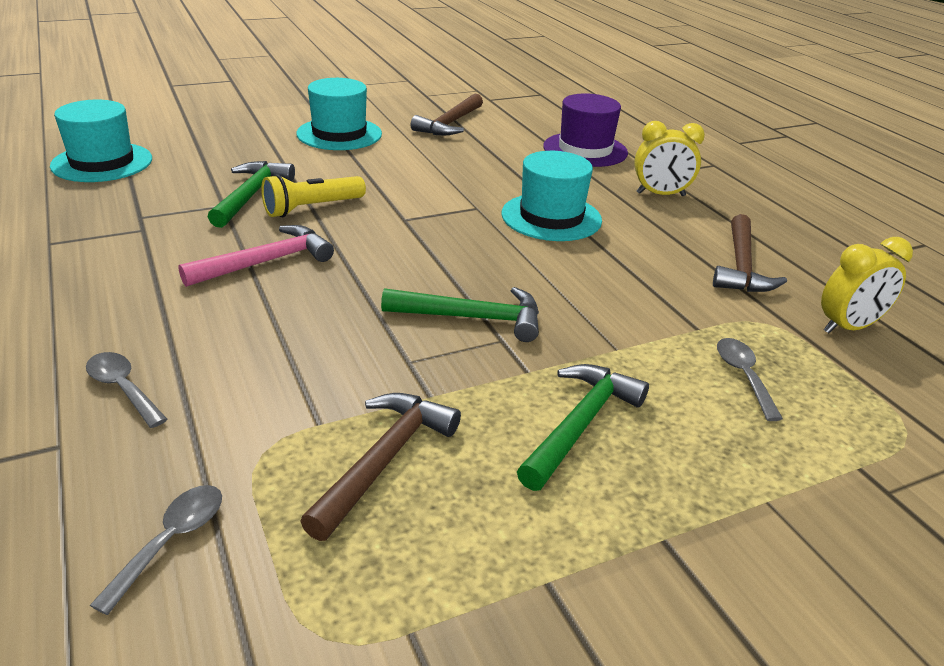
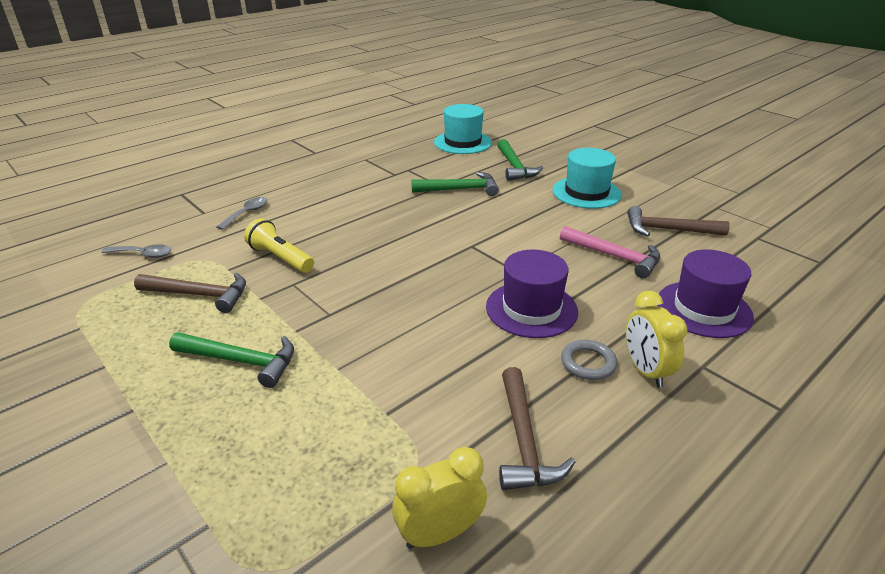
camera: 75 degrees right, 0 degrees up
(266, 262) = (381, 215): pink hammer -> pink hammer (614, 256)
(312, 208) = (459, 211): yellow flashlight -> yellow flashlight (280, 258)
(472, 318) = (351, 297): green hammer -> green hammer (514, 167)
(551, 217) = (531, 309): turquoise hat -> purple hat
(644, 214) = (588, 363): none -> grey ring
(741, 266) = (524, 440): brown hammer -> brown hammer turned 90 degrees counterclockwise
(743, 376) = (321, 446): grey spoon -> none
(848, 327) = (440, 533): yellow clock -> yellow clock turned 105 degrees clockwise

